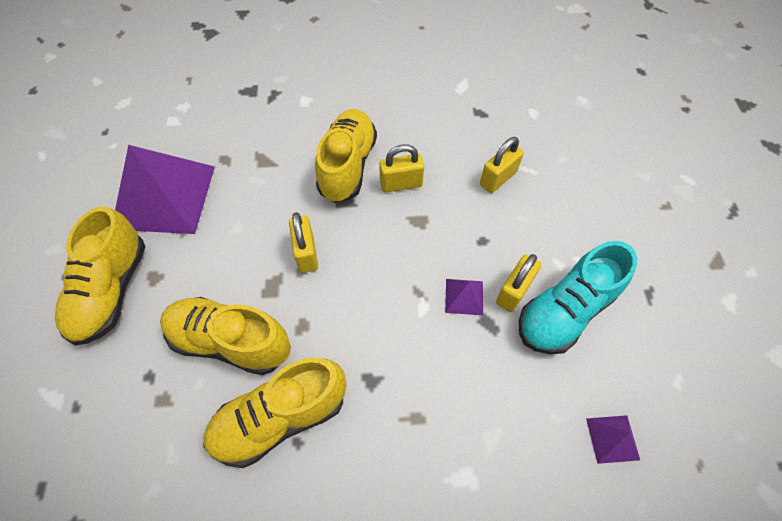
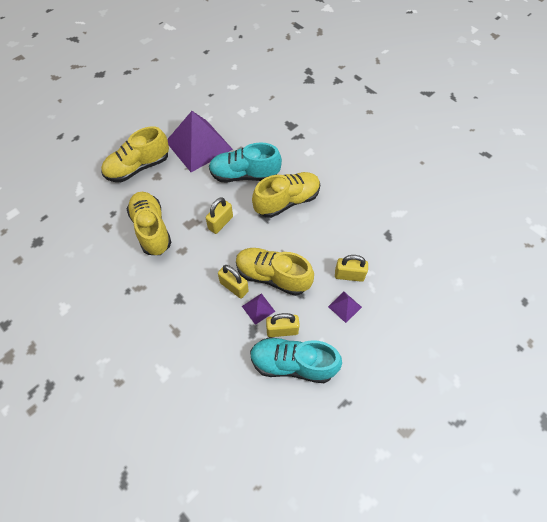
camera: 50 degrees right, 0 degrees up
(265, 180) = (244, 175): none -> turquoise shoe
(281, 417) = (133, 276): yellow shoe -> yellow shoe (272, 276)
(401, 184) = (299, 232): yellow padlock -> yellow padlock (234, 287)
(612, 438) = (236, 431): purple pyramid -> purple pyramid (345, 306)

